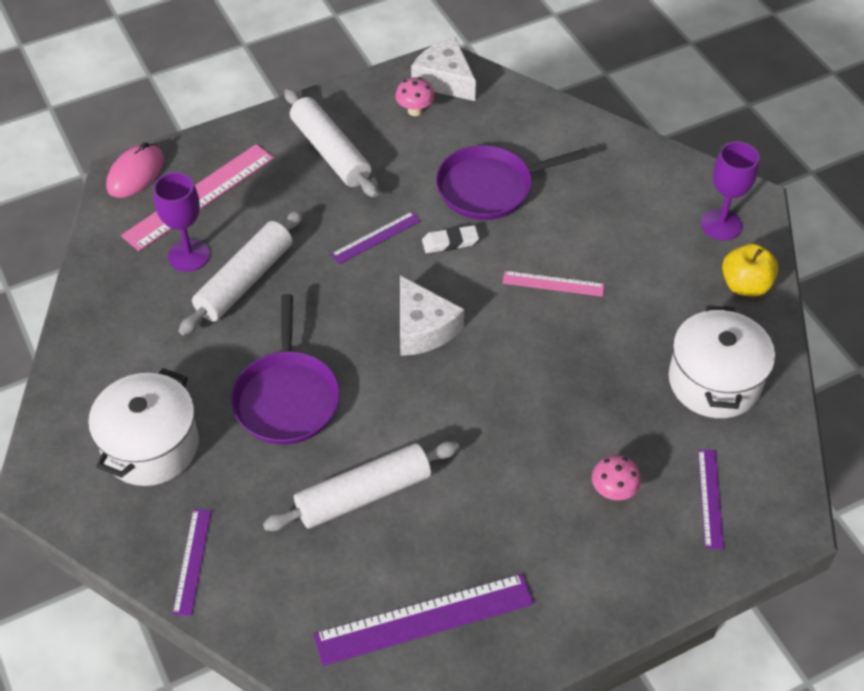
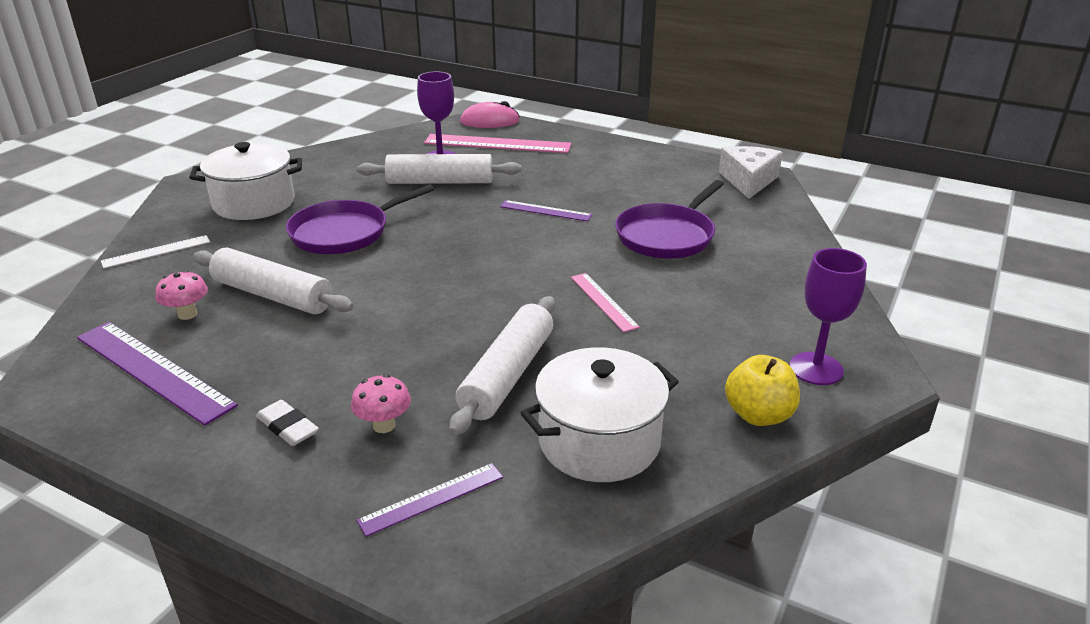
camera: 55 degrees right, 20 degrees down
(192, 561) = (156, 251): purple ruler -> white ruler
(330, 152) = (604, 168): white rolling pin -> white rolling pin (507, 375)
(415, 111) = (696, 181): pink mushroom -> pink mushroom (187, 314)
(423, 328) = (476, 260): white cheese -> none
(450, 242) = (583, 240): white eraser -> white eraser (288, 427)
(489, 188) = (667, 236): purple pan -> purple pan turned 90 degrees counterclockwise

